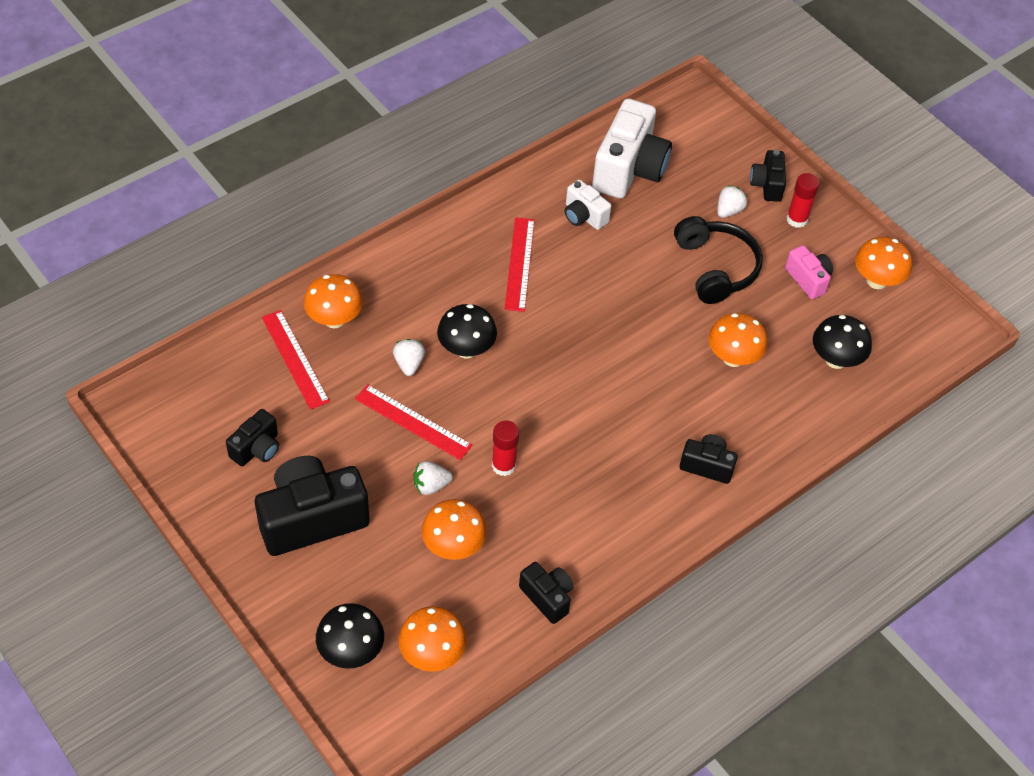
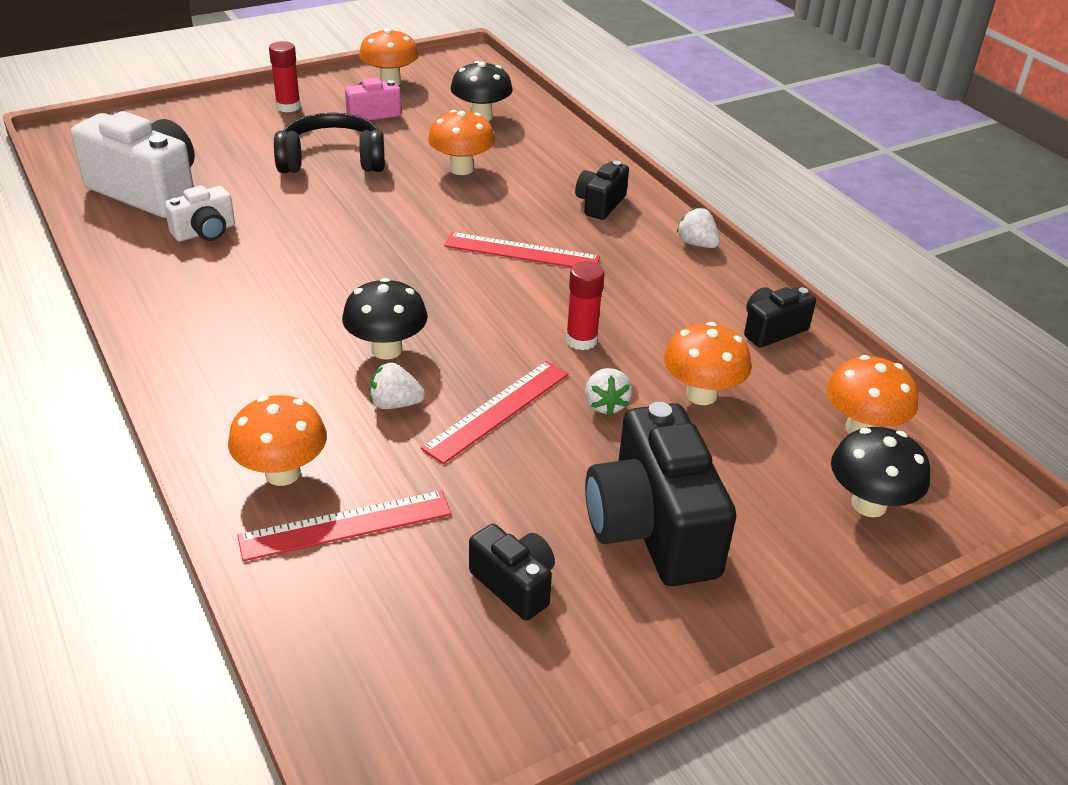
camera: 80 degrees left, 15 degrees down
(519, 264) = (259, 289): red ruler -> red ruler (522, 252)
(729, 210) = (253, 140): white strawberry -> white strawberry (697, 244)
(767, 185) = (229, 114): black camera -> none

